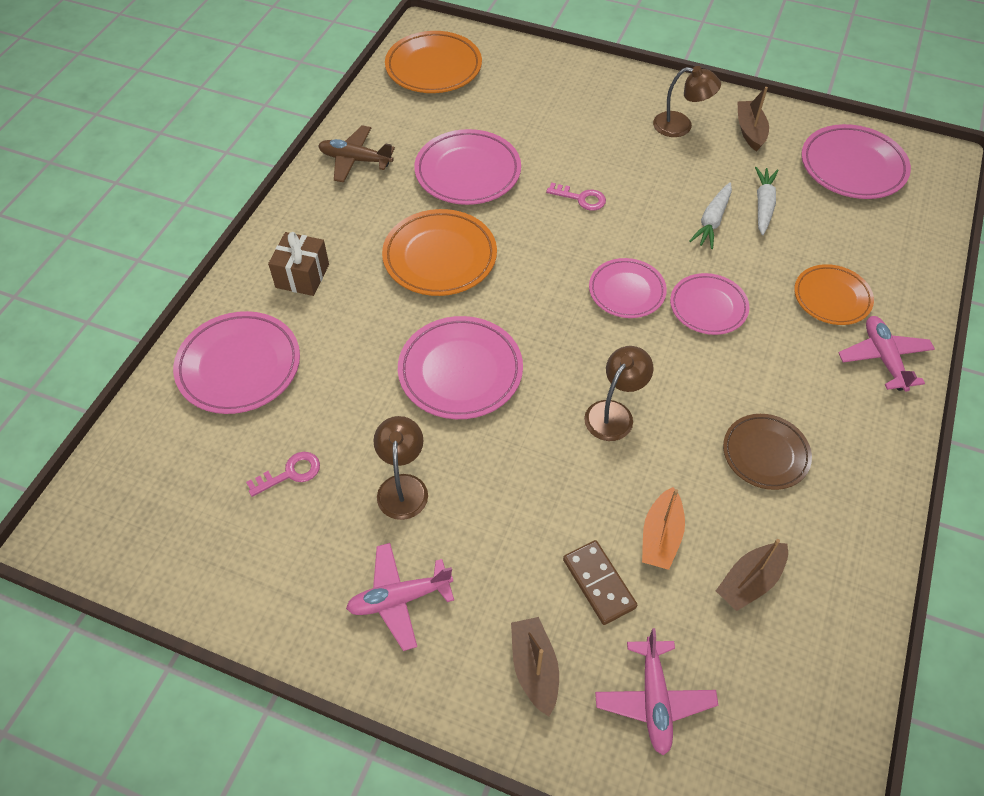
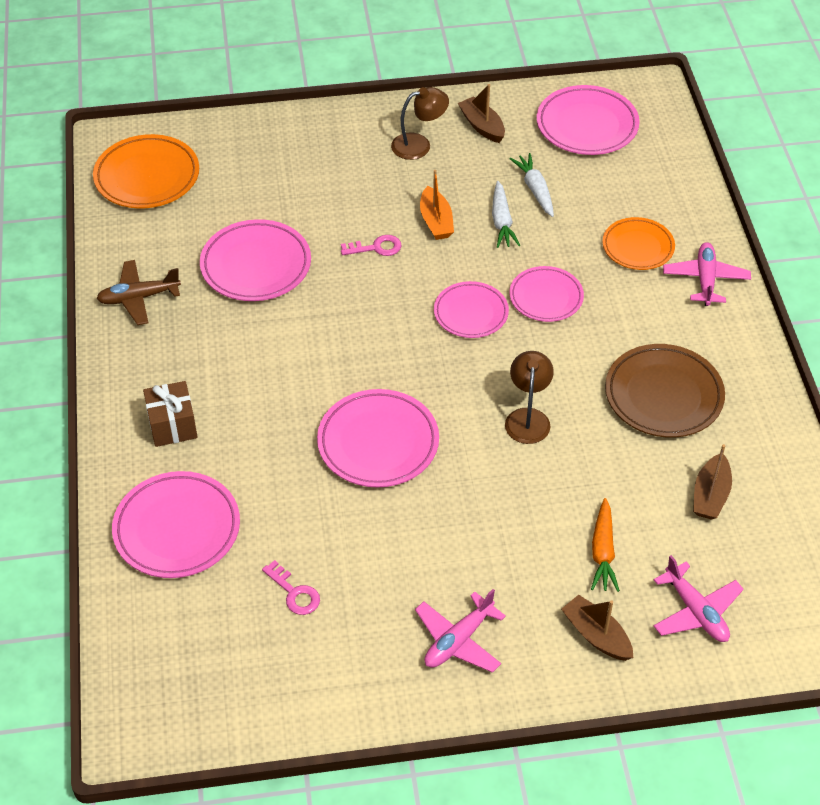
camera: 30 degrees left, 5 degrees down
(290, 473) = (294, 593): pink key -> pink key turned 105 degrees clockwise
(403, 486) = (398, 556): brown lamp -> none
(440, 257) = (287, 353): orange plate -> none
(599, 583) = (603, 551): brown domino -> orange carrot
(661, 536) = (626, 495): orange boat -> orange boat (436, 221)
(765, 454) = (663, 395): brown plate -> brown plate, size x1.52
(883, 358) = (705, 279): pink plane -> pink plane turned 45 degrees clockwise

